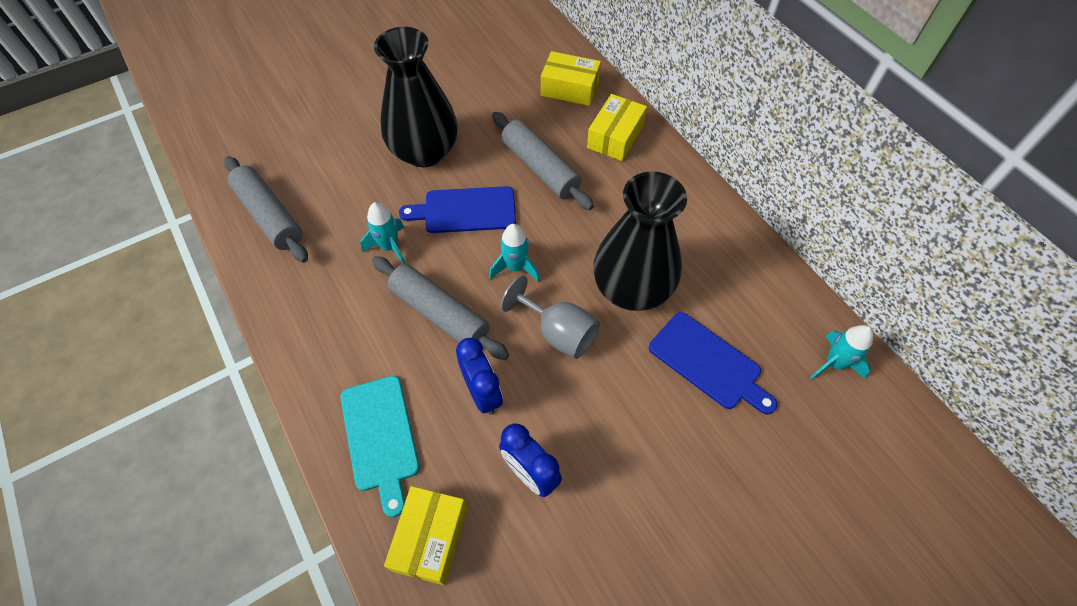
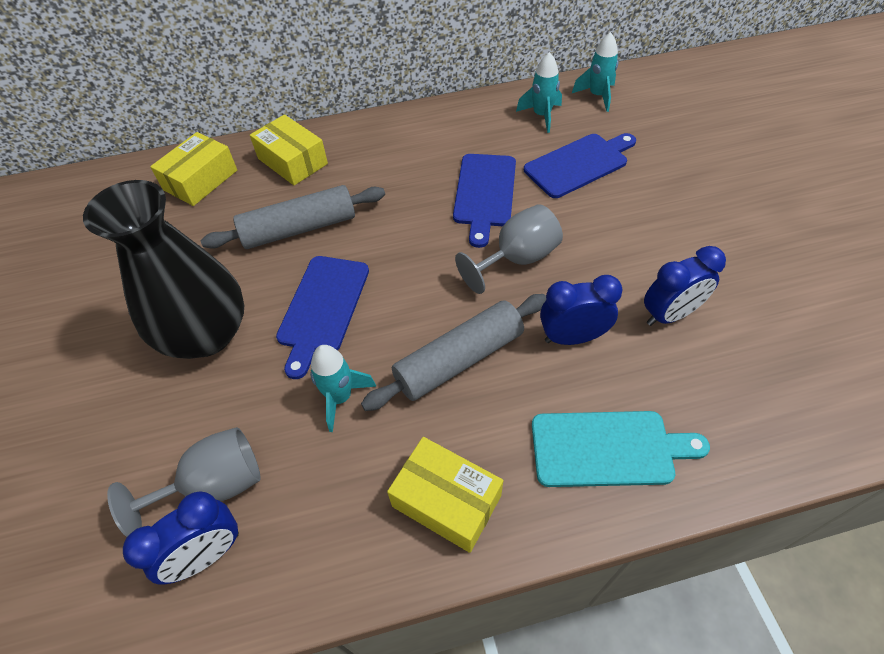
camera: 70 degrees left, 5 degrees down
(269, 216) = (207, 554): grey rolling pin -> blue clock
(313, 202) = (214, 485): none -> grey goblet
(430, 538) = (734, 416): yellow box -> yellow box (446, 501)
(515, 267) = (423, 277): turquoise rocket -> turquoise rocket (541, 116)
(631, 289) = (485, 193): black vase -> blue cutting board

